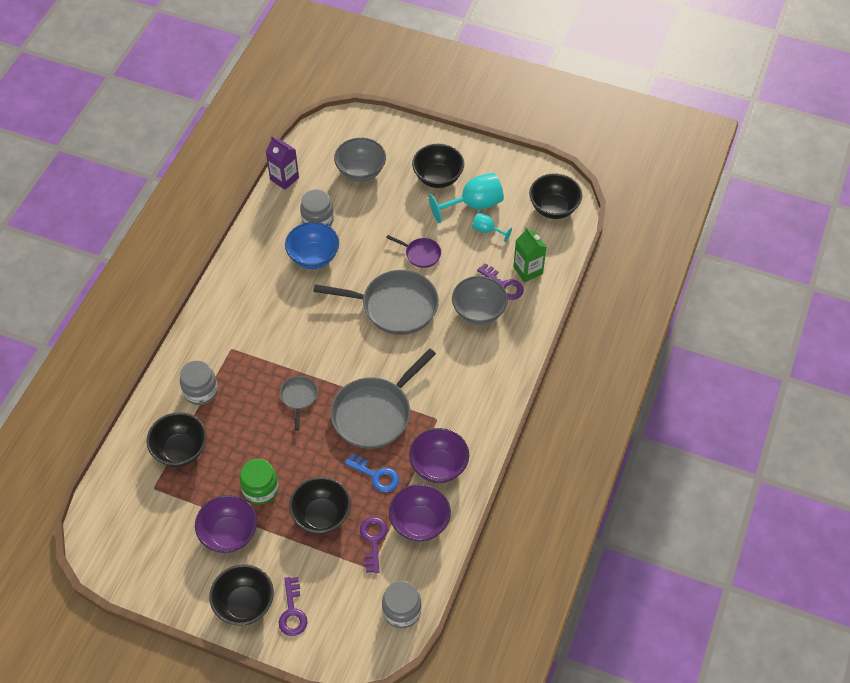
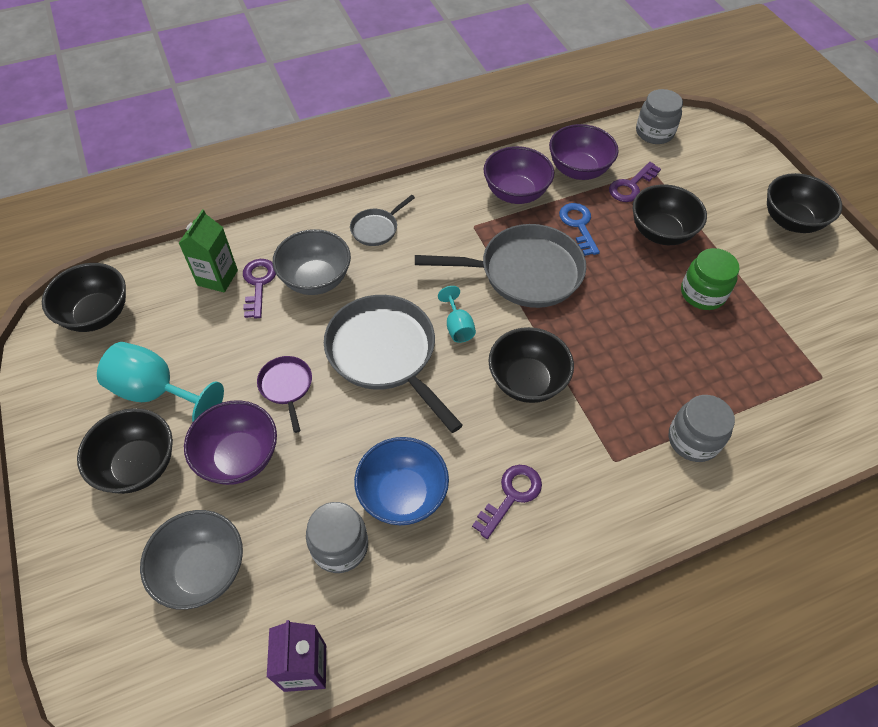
camera: 135 degrees left, 0 degrees up
(180, 450) = (765, 393): black bowl -> black bowl (527, 381)
(229, 534) = (766, 280): purple bowl -> purple bowl (239, 457)
(292, 612) = (749, 189): purple key -> purple key (511, 496)
(299, 397) = (585, 345): grey pan -> grey pan (376, 229)
(487, 230) = (189, 351): turquoise goblet -> turquoise goblet (457, 326)

